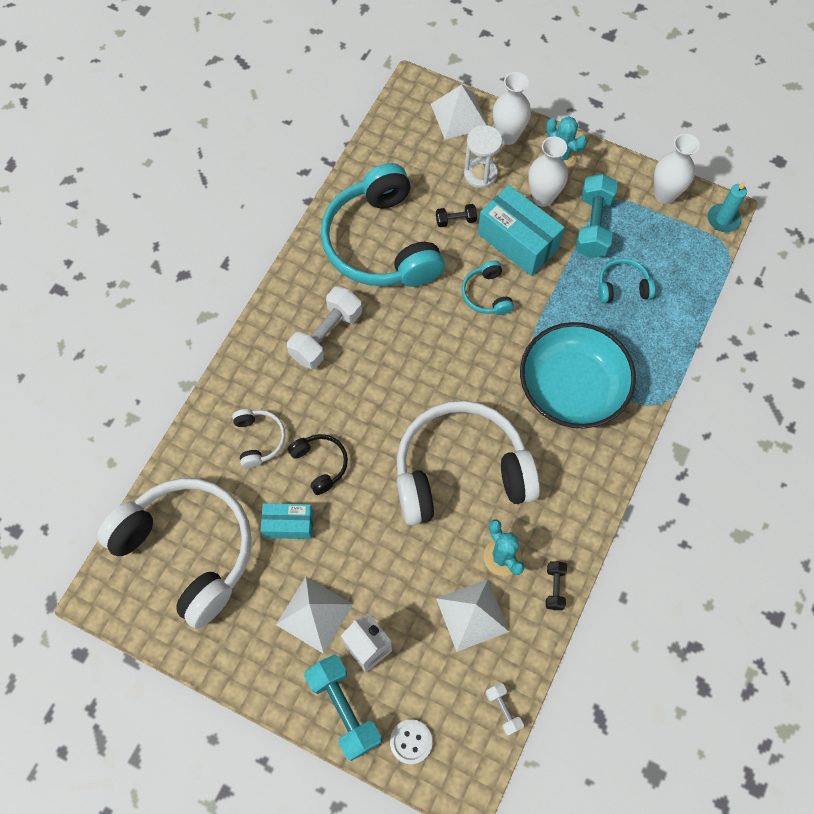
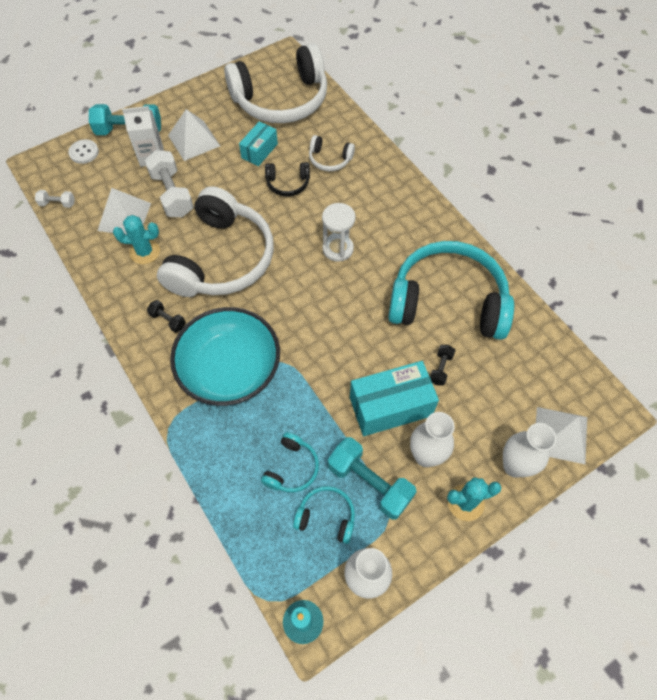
camera: 120 degrees right, 5 degrees down
(326, 336) = (385, 229): white dumbbell -> white dumbbell (172, 194)
(480, 174) = (480, 416): white hourglass -> white hourglass (338, 249)
(486, 294) = (353, 353): turquoise headphones -> turquoise headphones (326, 516)
(555, 587) = (100, 271): black dumbbell -> black dumbbell (168, 320)

